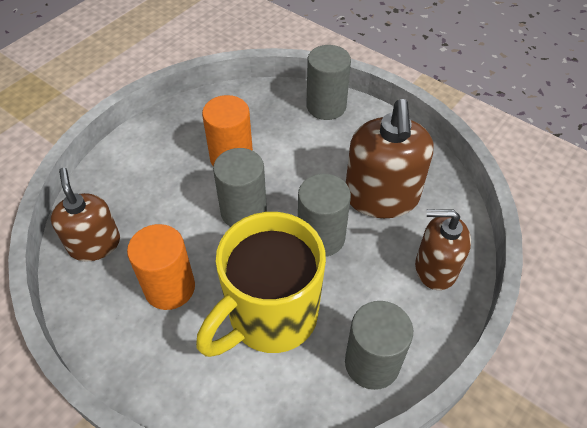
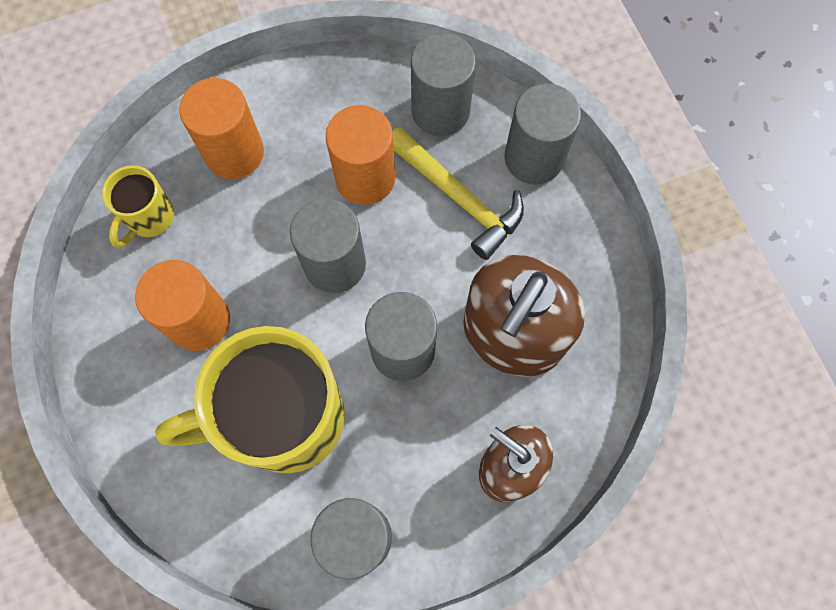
camera: 30 degrees right, 20 degrees up
(94, 244) = (149, 218): brown soap dispenser -> yellow mug
(134, 181) = (234, 153): none -> orange cylinder
(254, 106) = (440, 111): none -> grey cylinder
(297, 143) = (458, 198): none -> yellow hammer

